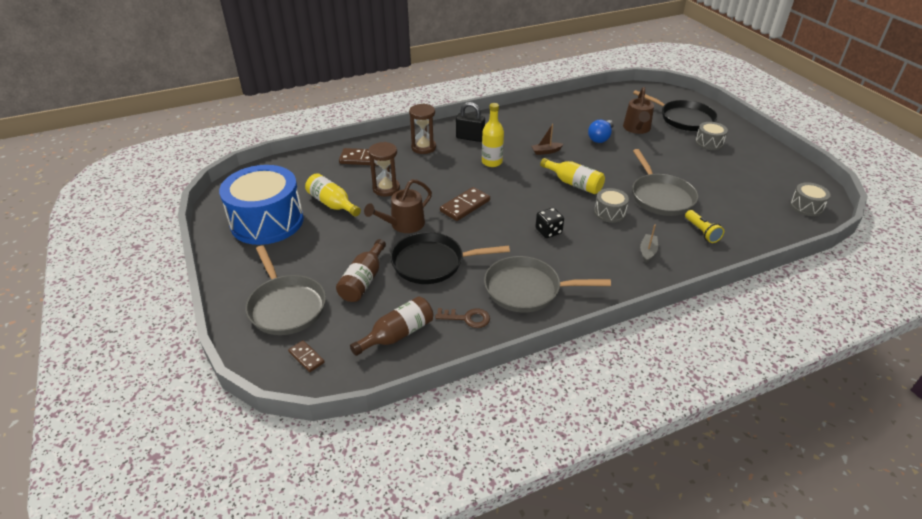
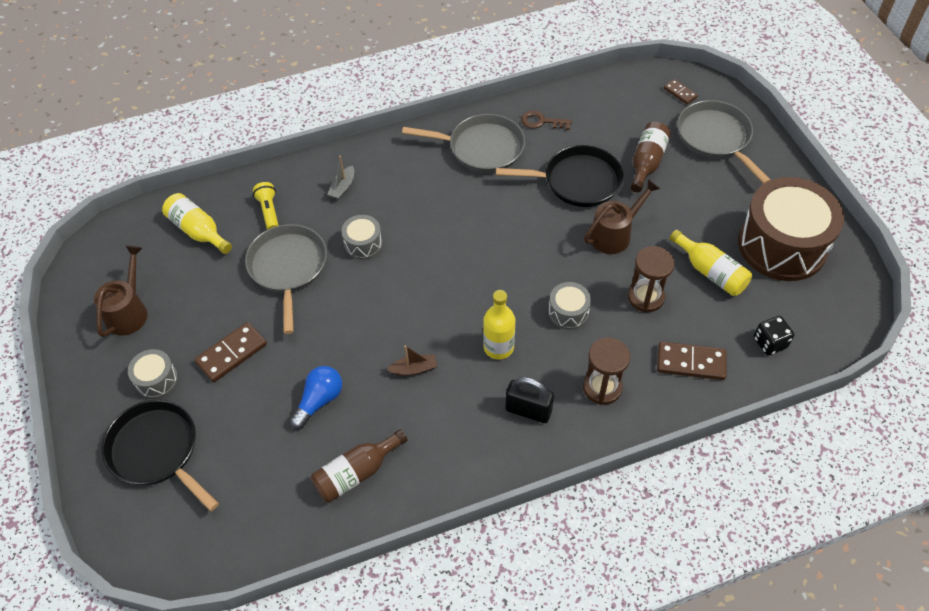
camera: 175 degrees left, 15 degrees up
(267, 221) = (782, 245): blue drum -> brown drum
(397, 334) = (604, 109): brown bottle -> brown bottle (356, 473)
(465, 206) = (540, 262): brown domino -> brown domino (232, 354)
(548, 231) = (444, 218): black dice -> black dice (770, 343)
(574, 184) = (392, 297): yellow bottle -> yellow bottle (198, 231)
(637, 129) = (250, 424): brown watering can -> brown watering can (128, 312)
(806, 207) = (119, 245): grey drum -> grey drum (568, 312)

